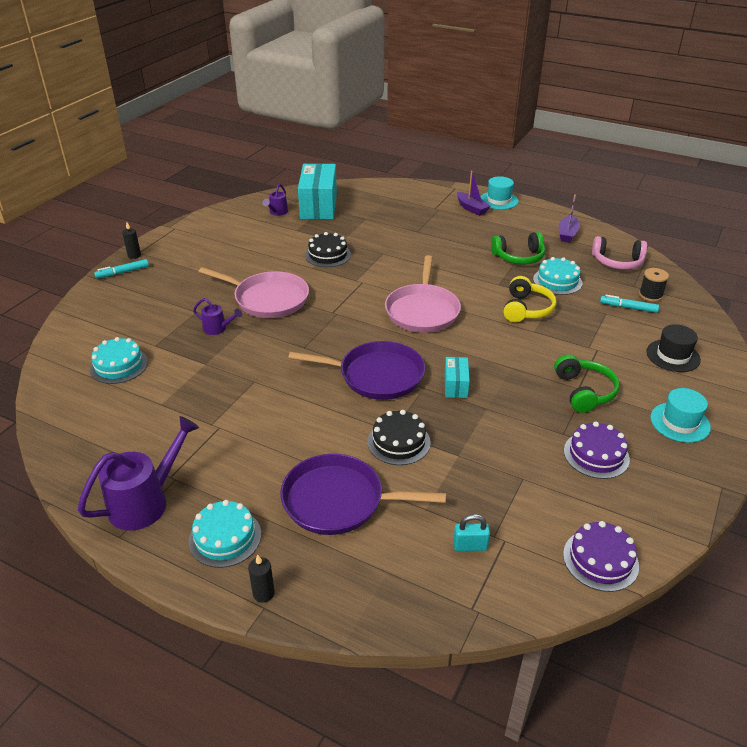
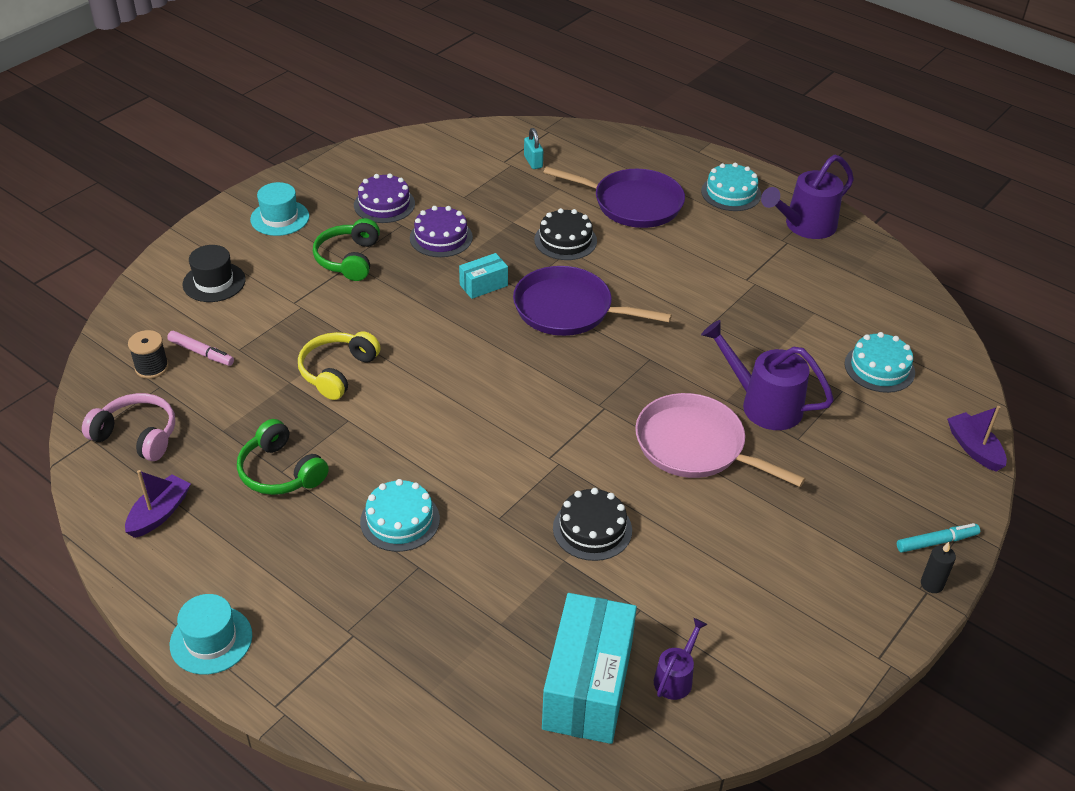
camera: 170 degrees left, 5 degrees up
(218, 329) = (763, 404): purple watering can -> purple watering can, size x1.90
(263, 593) = (698, 158): black candle -> none
(422, 311) = (479, 390): pink pan -> none
(455, 385) = (483, 285): turquoise box -> turquoise box turned 45 degrees clockwise
(470, 546) = (533, 162): turquoise padlock -> turquoise padlock turned 60 degrees clockwise
(471, 208) = (281, 621): purple boat -> purple boat (974, 448)
(518, 257) = (281, 471): green headphones -> green headphones turned 135 degrees counterclockwise
(557, 281) = (258, 413): turquoise cake -> turquoise cake (400, 520)
(600, 560) = (437, 141): purple cake -> purple cake (441, 237)
(628, 307) = (201, 353): turquoise marker -> pink marker

